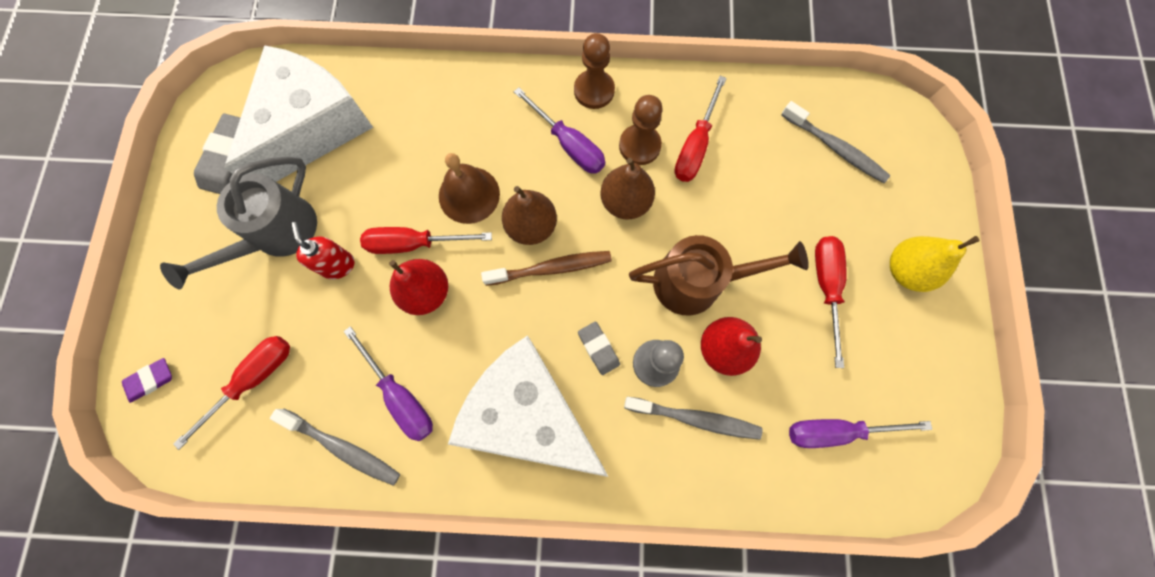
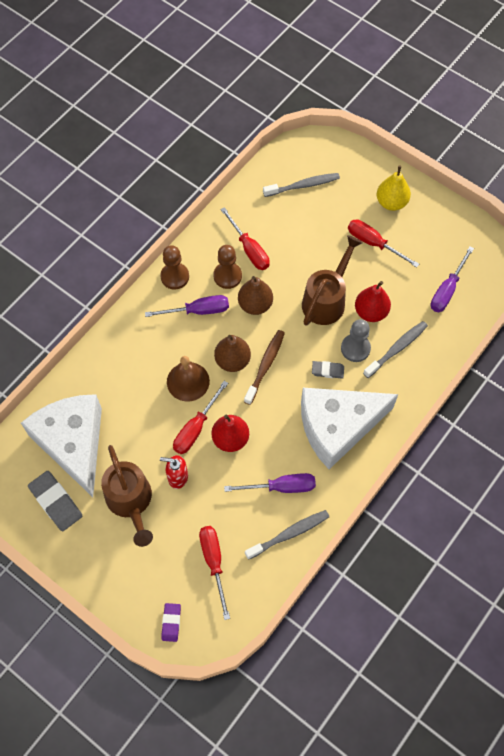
camera: 55 degrees left, 10 degrees down
(276, 235) = (131, 502): grey watering can -> brown watering can

